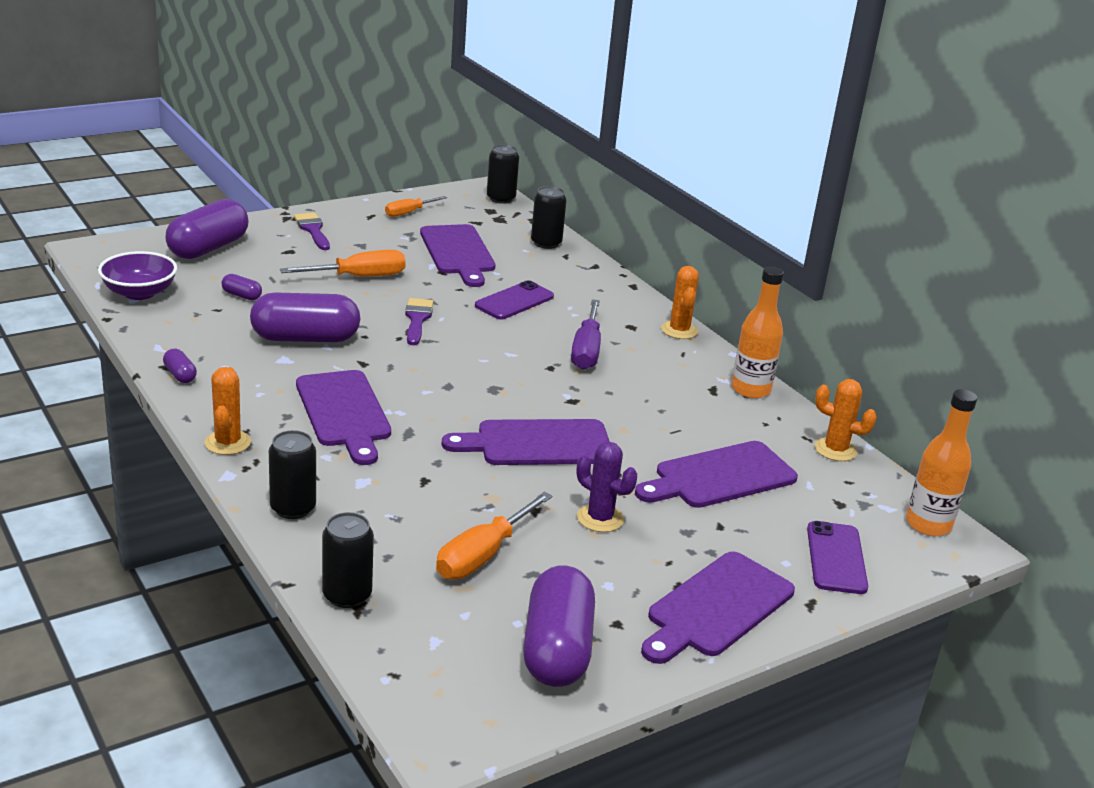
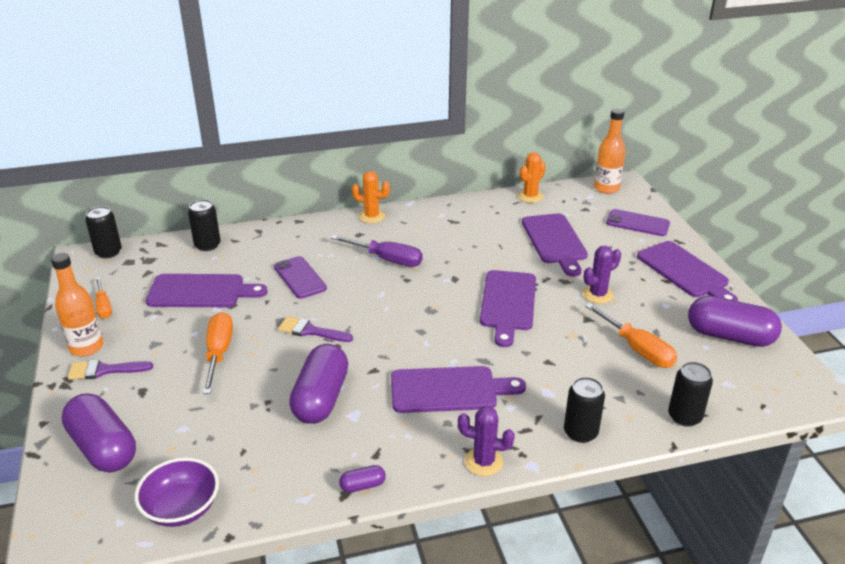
camera: 70 degrees left, 5 degrees up
(227, 443) = (483, 462): orange cactus -> purple cactus
(242, 295) = (222, 432): purple capsule -> none
(750, 389) = (456, 208): orange bottle -> orange bottle (86, 347)

